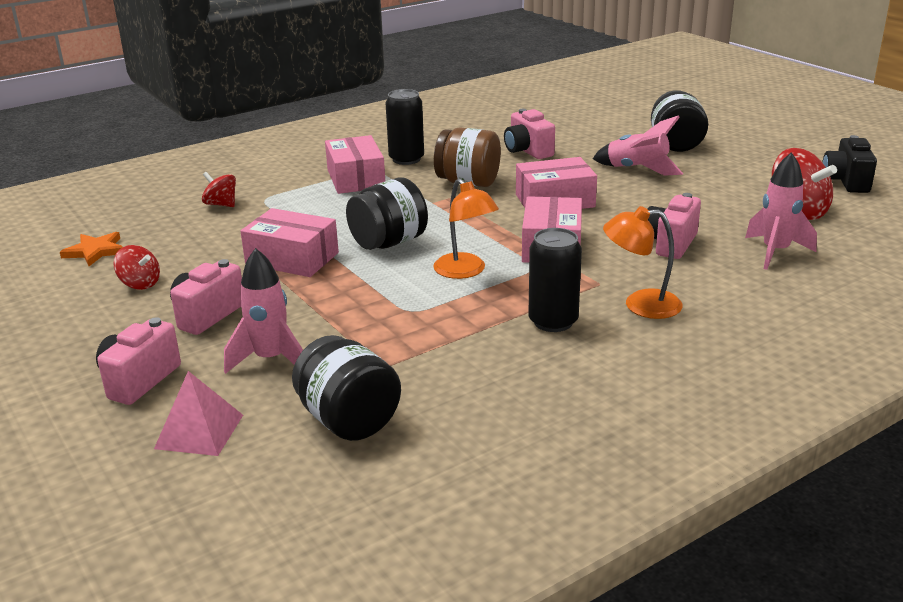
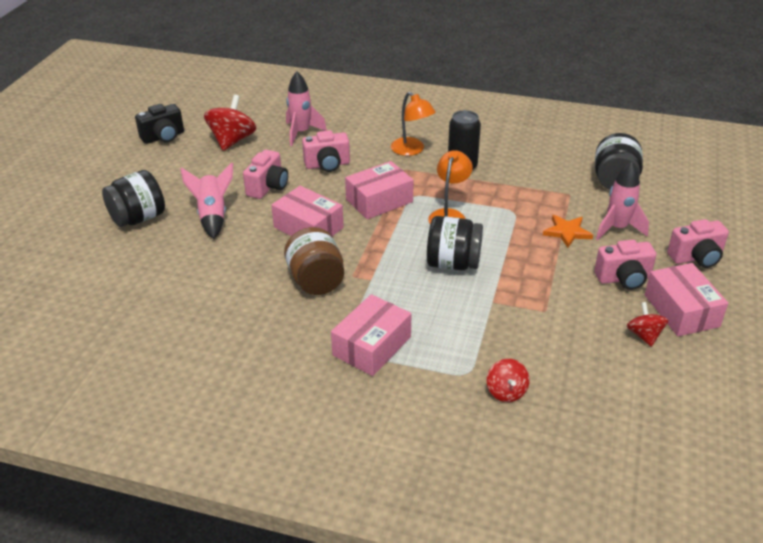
camera: 130 degrees left, 10 degrees up
(95, 251) = (653, 399): orange star -> orange star (567, 232)
(199, 431) = (685, 214): pink pyramid -> none
(292, 258) = (525, 291): pink box -> pink box (681, 310)
(406, 159) = (300, 342): black can -> none
(527, 151) = (218, 283): pink camera -> pink camera (268, 187)

